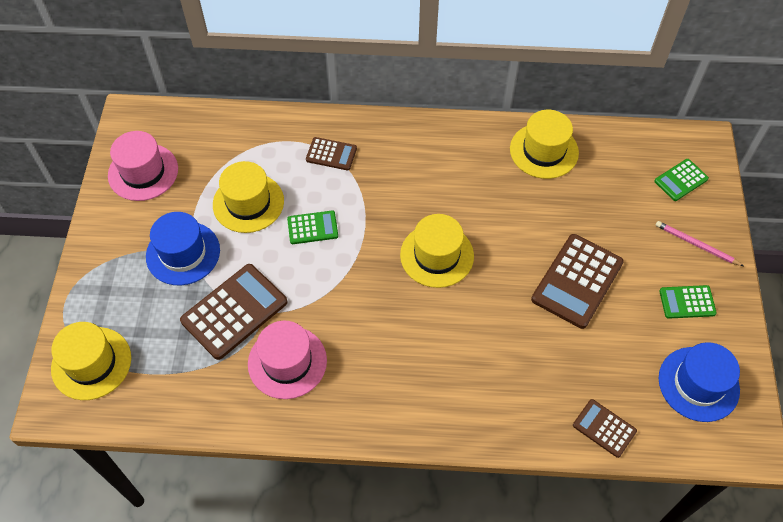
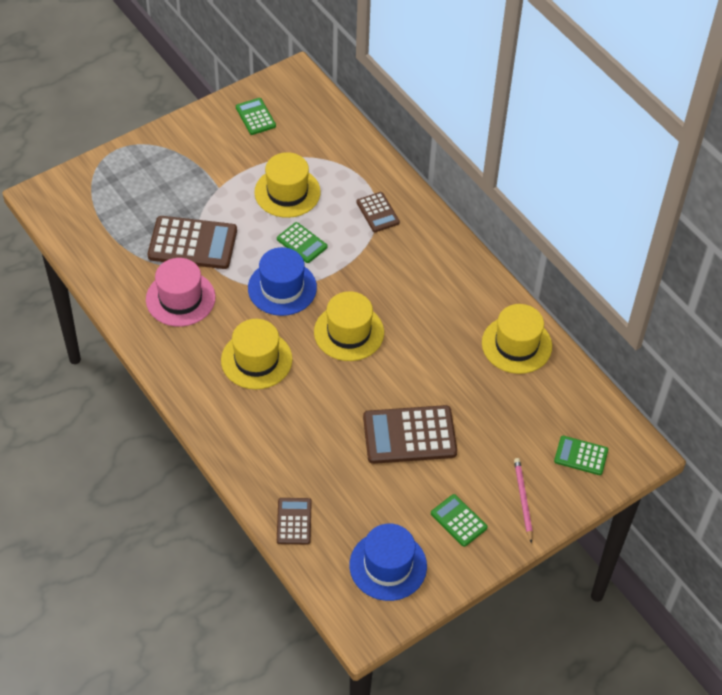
camera: 50 degrees right, 5 degrees down
(91, 363) = (87, 194): yellow hat -> yellow hat (256, 360)
(143, 172) = (255, 117): pink hat -> green calculator
(183, 253) = (211, 184): blue hat -> blue hat (282, 288)

